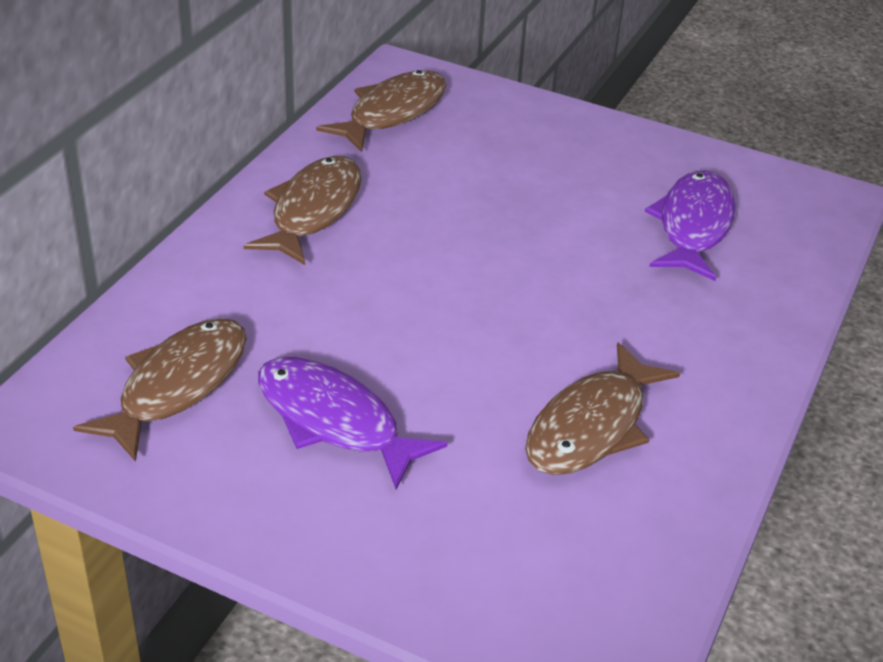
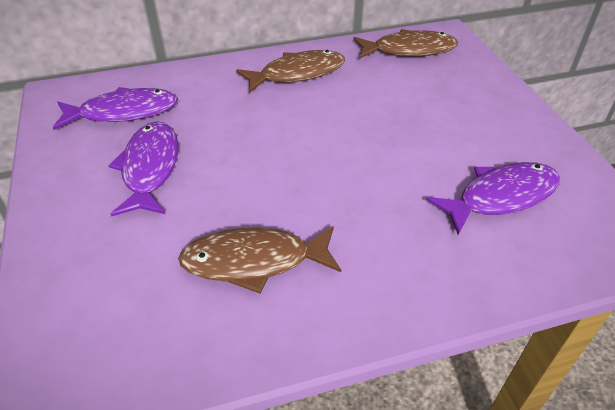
camera: 50 degrees right, 5 degrees up
(177, 386) = (123, 112): brown fish -> purple fish

